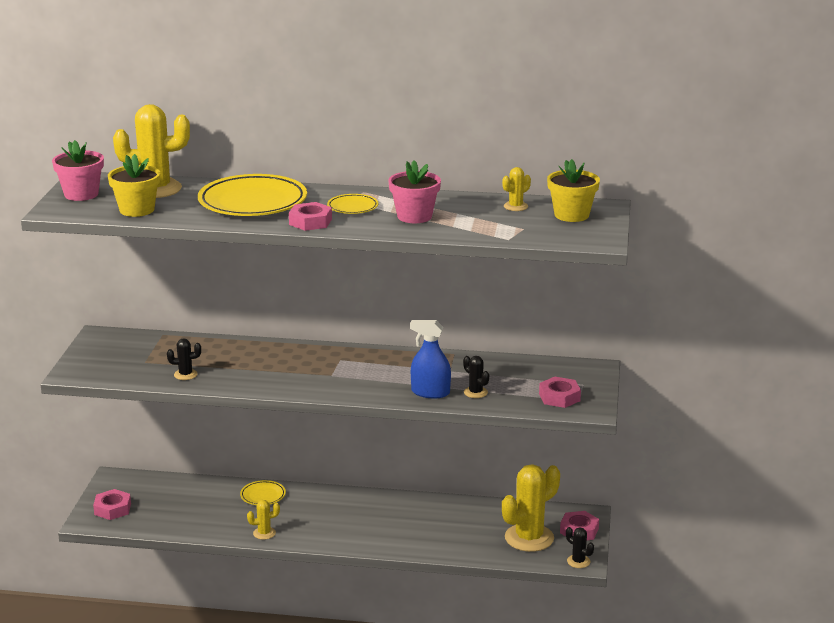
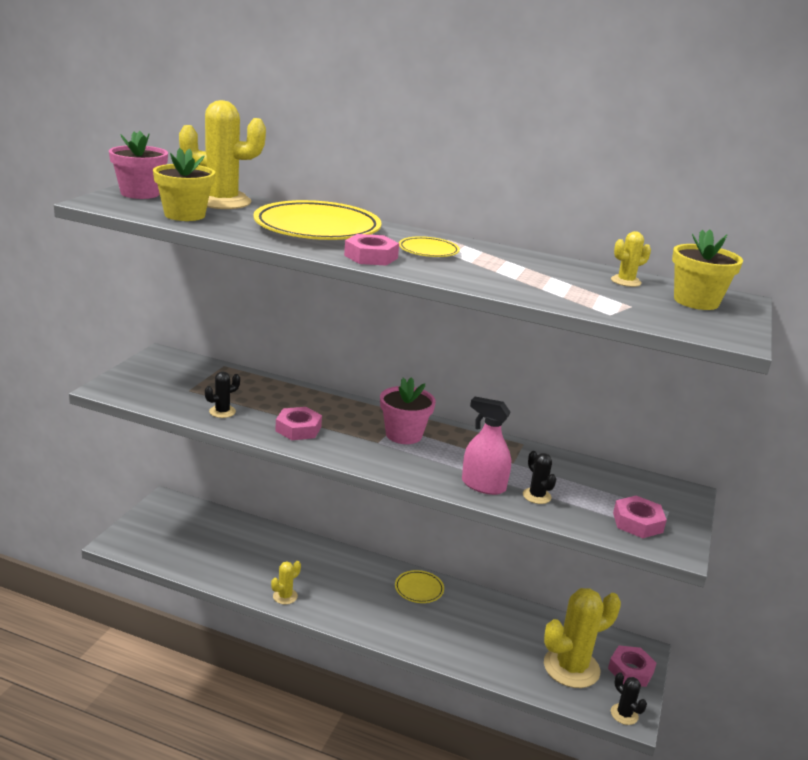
camera: 10 degrees right, 0 degrees up
(112, 509) = (147, 534): pink nut -> pink nut (298, 429)
(185, 374) = (222, 412): black cactus -> black cactus turned 45 degrees counterclockwise
(263, 495) = (301, 551): yellow plate -> yellow plate (419, 589)
(264, 533) = (285, 596): yellow cactus -> yellow cactus turned 45 degrees counterclockwise
(414, 216) = (498, 271): pink flower pot -> pink flower pot (404, 435)
(430, 392) = (483, 485): blue spray bottle -> pink spray bottle

